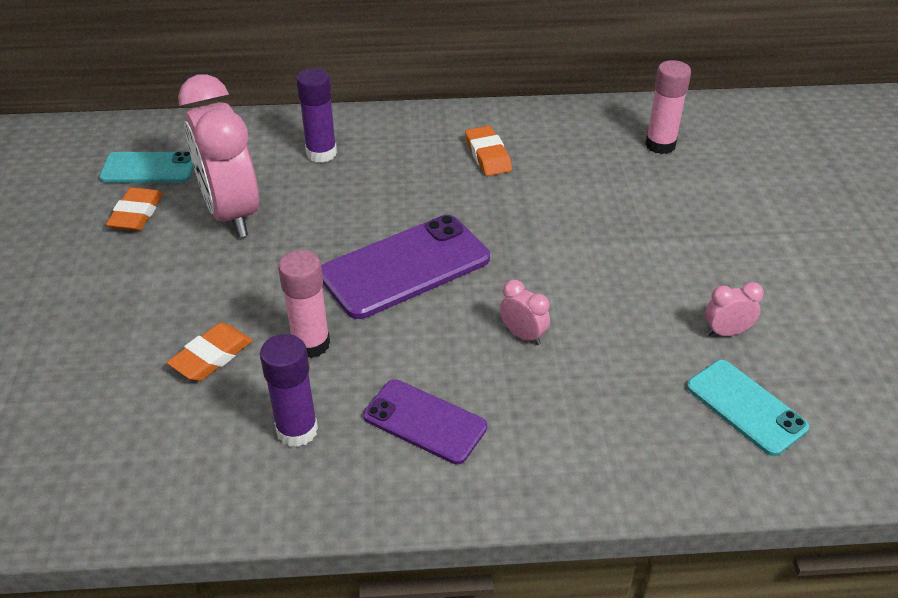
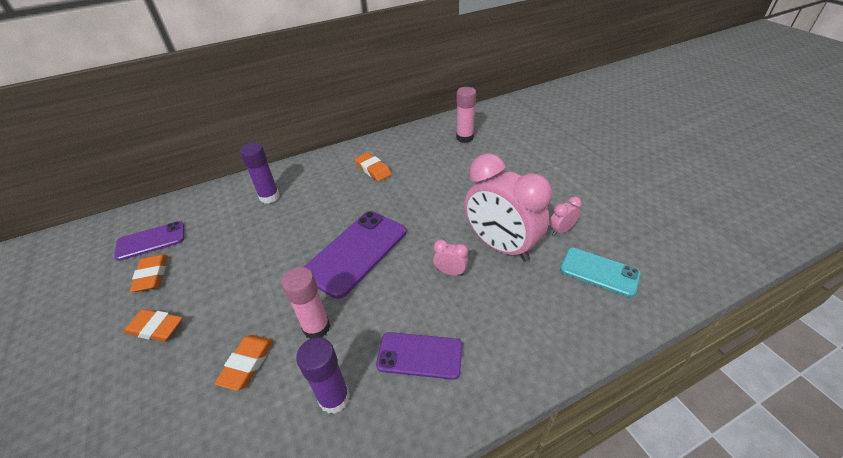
camera: 20 degrees left, 0 degrees up
(122, 279) = (156, 328): none -> orange eraser
(148, 168) = (151, 241): turquoise phone -> purple phone
(231, 213) = (223, 253): pink clock -> pink clock (500, 246)

